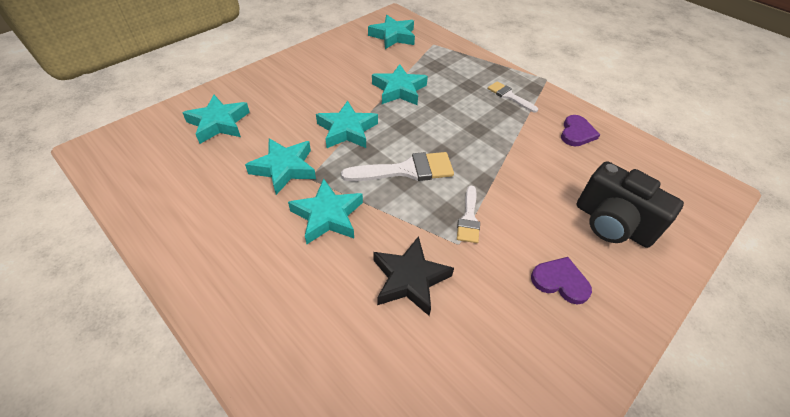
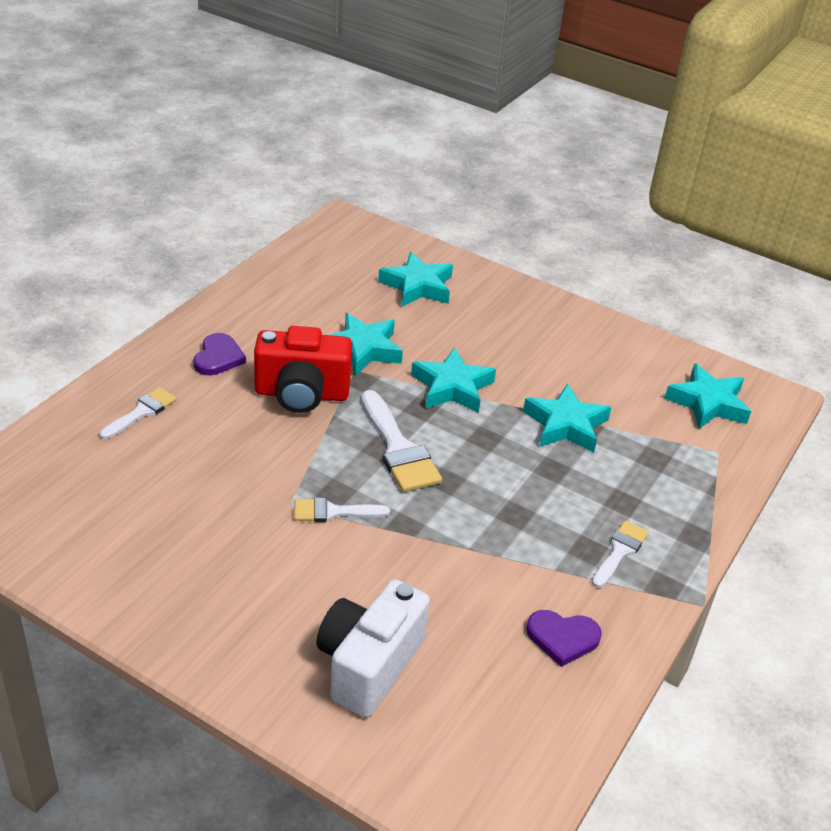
camera: 75 degrees right, 10 degrees down
(315, 347) = (142, 412): none -> white brush
(328, 216) = (301, 394): turquoise star -> red camera
(409, 279) = (230, 467): black star -> none
(560, 281) = (254, 600): purple heart -> purple heart (218, 357)
(612, 224) = (368, 665): black camera -> white camera

